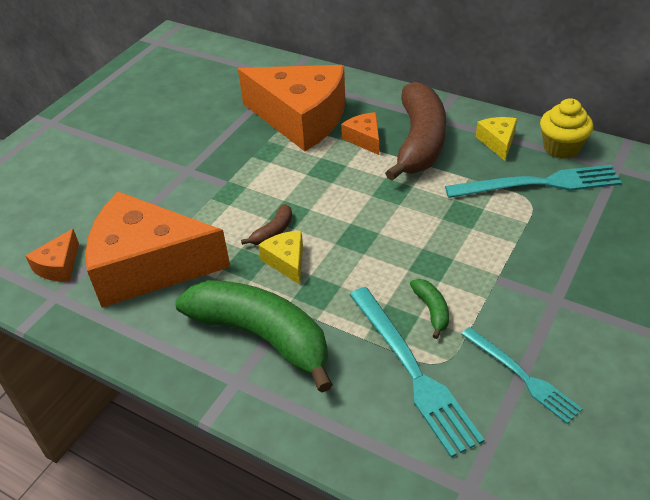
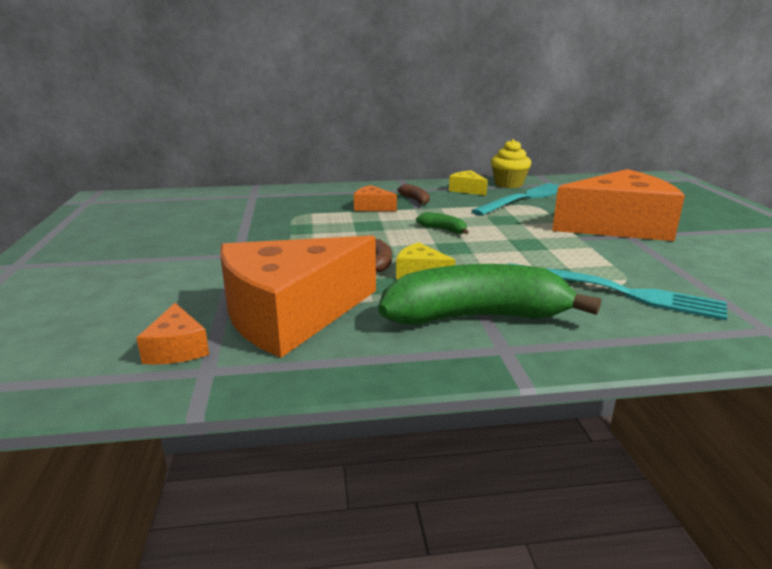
camera: 40 degrees left, 20 degrees down
(301, 119) = (302, 209): orange cheese -> orange cheese (618, 226)
(419, 142) = (415, 200): brown banana -> brown banana, size x0.41
(432, 310) = (570, 262): green banana -> green banana (443, 230)
(522, 376) = (680, 270): turquoise fork -> none

